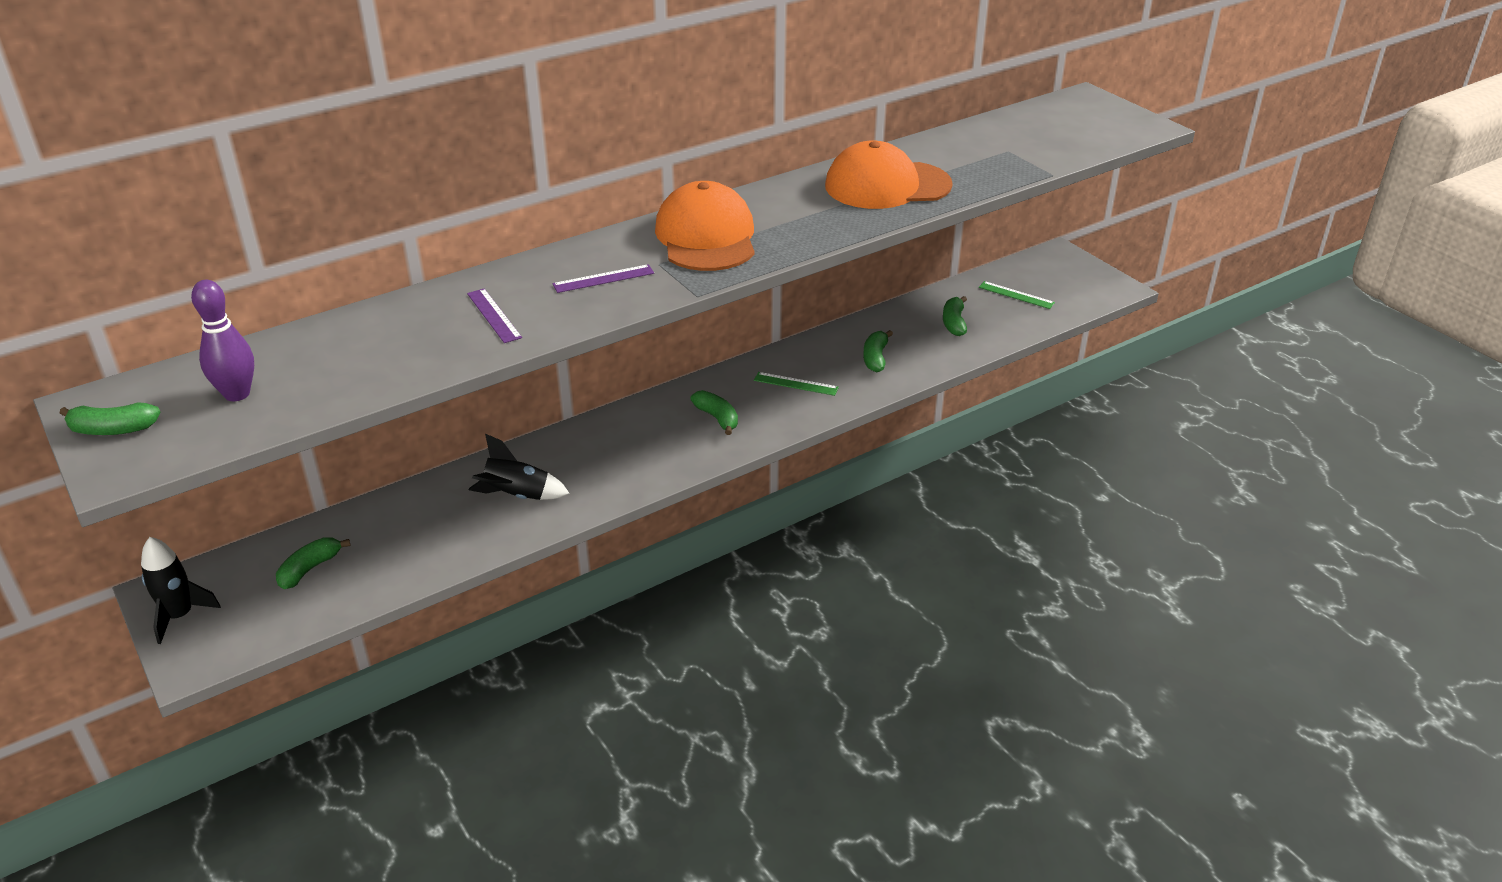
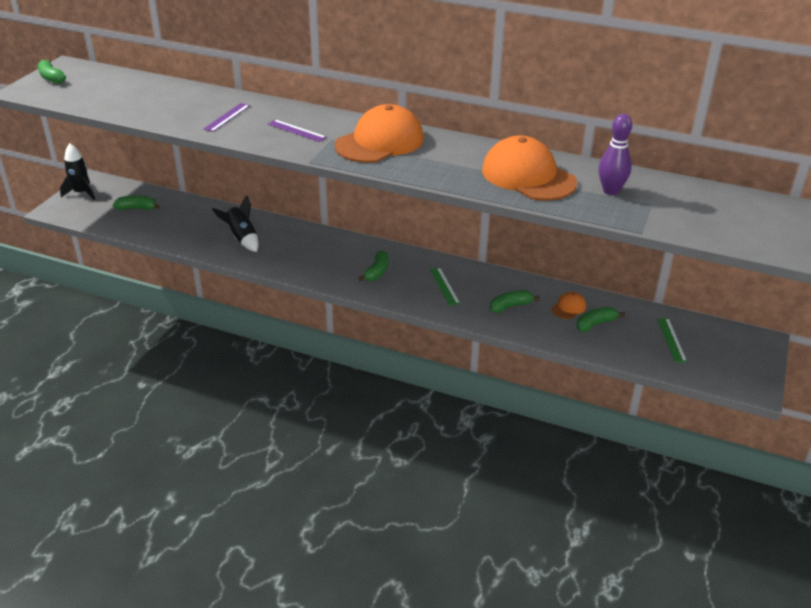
camera: 55 degrees right, 0 degrees up
(237, 394) = (100, 89): purple bowling pin -> purple bowling pin (611, 191)
(913, 326) = (568, 307): none -> orange cap

